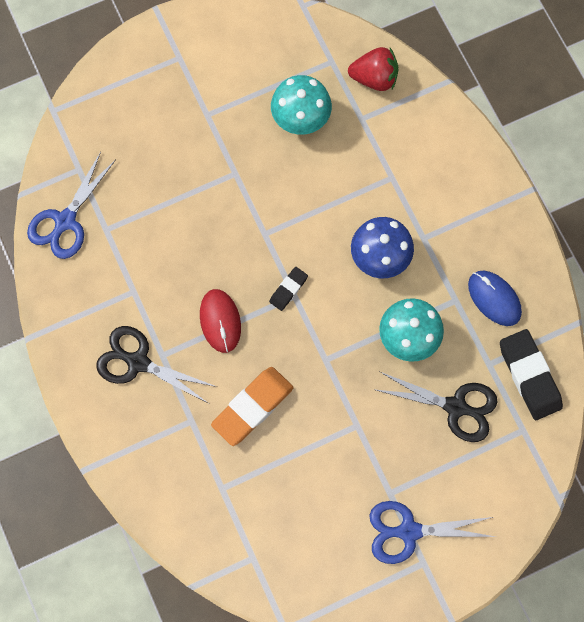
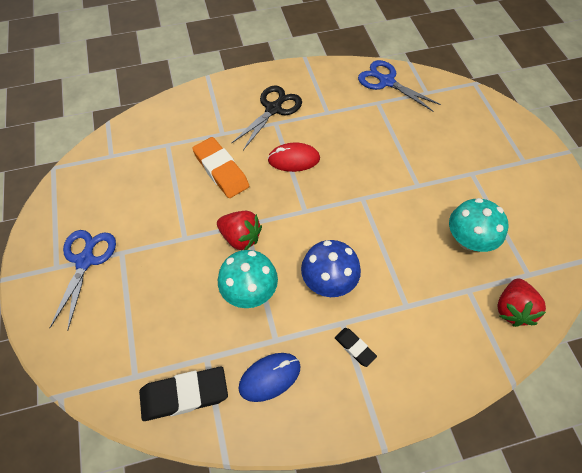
camera: 100 degrees right, 15 degrees down
(288, 289) = (311, 207): black eraser -> black eraser (354, 348)
(344, 361) = (240, 238): none -> red strawberry
(455, 407) = (175, 319): black scissors -> none

